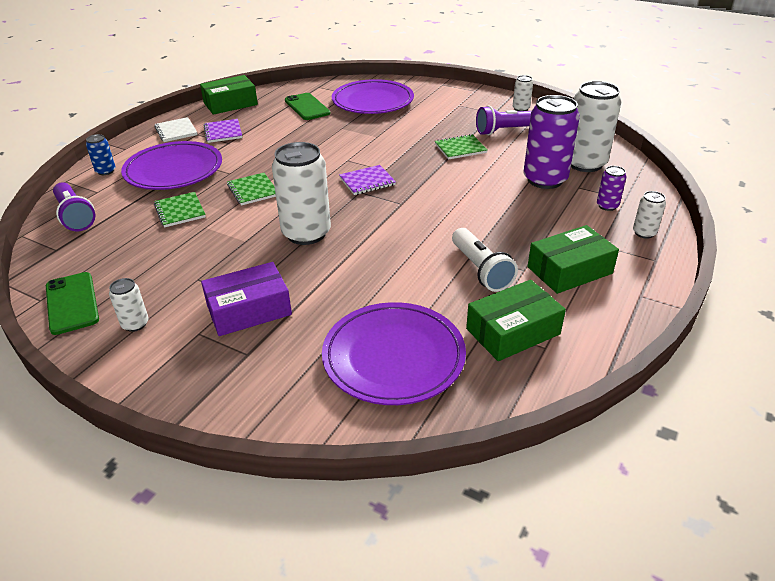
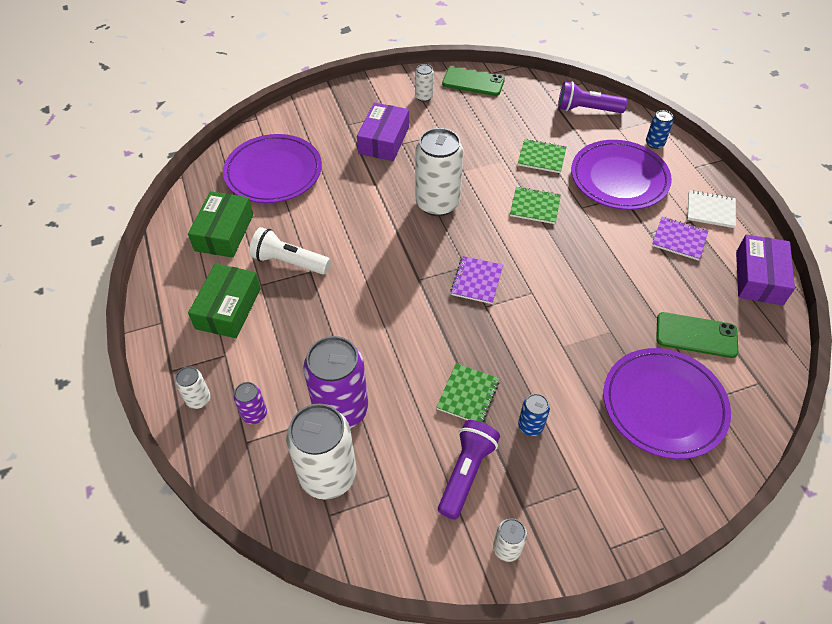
camera: 130 degrees right, 15 degrees up
(230, 104) = (759, 277): green box -> purple box
(447, 126) = (530, 426): none -> blue can

